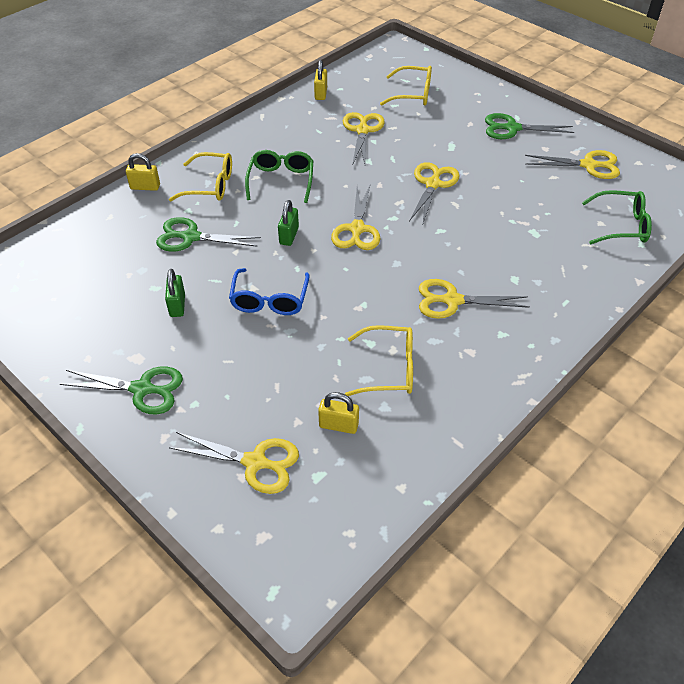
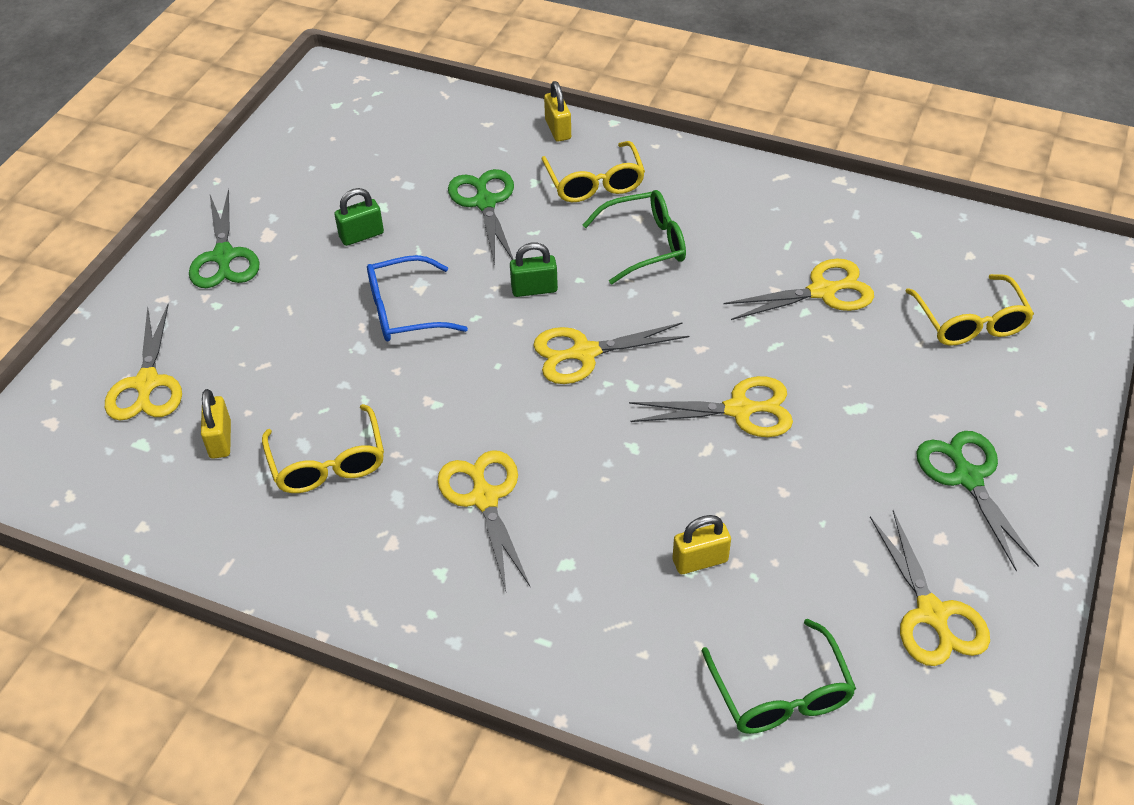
camera: 70 degrees right, 0 degrees up
(321, 93) = (885, 217): yellow padlock -> yellow padlock (700, 561)

